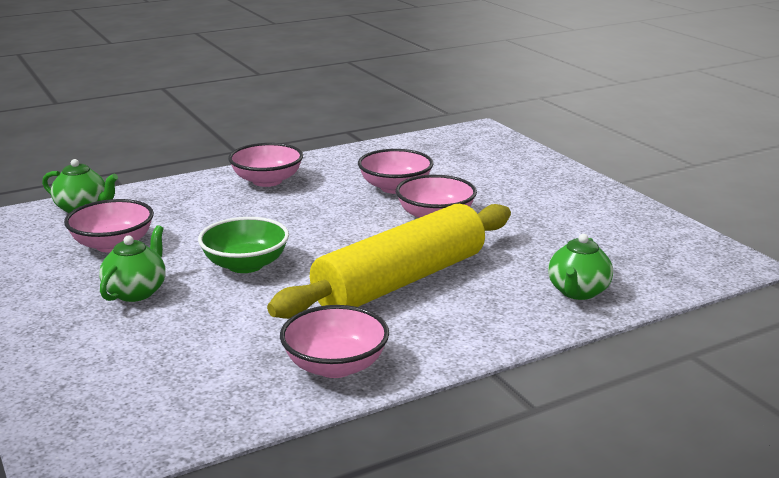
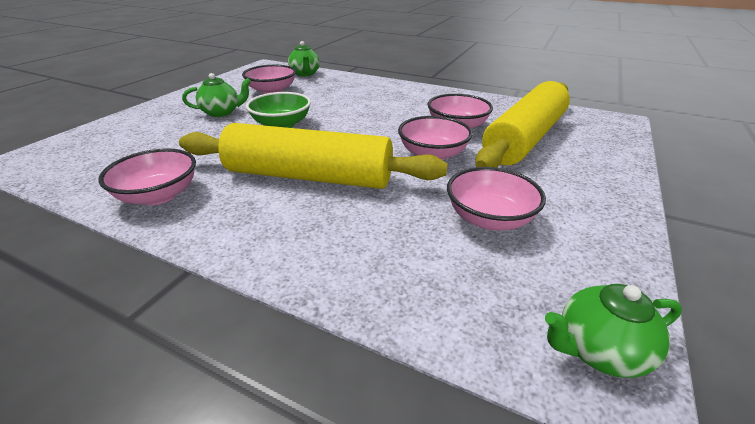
camera: 55 degrees right, 10 degrees up
(267, 181) = (402, 94): pink bowl -> pink bowl (489, 218)
(460, 173) = (525, 138): none -> yellow rolling pin
(578, 292) = (378, 268): green teapot -> green teapot (598, 351)

